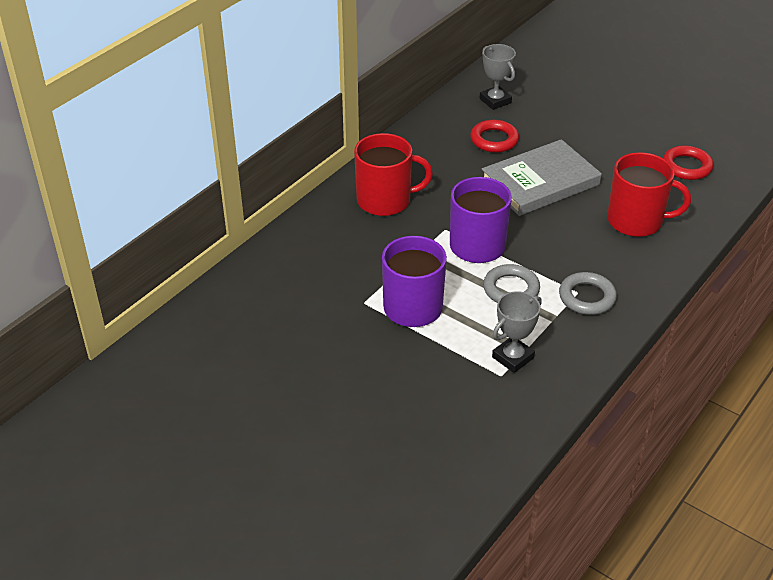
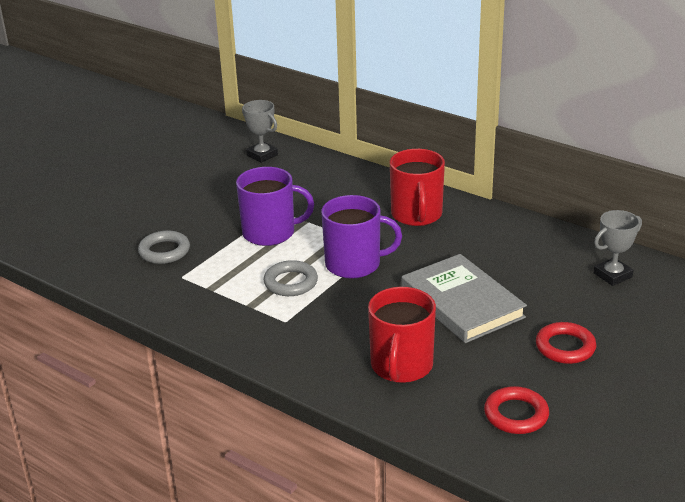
camera: 90 degrees right, 10 degrees down
(494, 140) = (534, 274): red ring -> red ring (565, 347)
(512, 357) = (201, 282): grey trophy -> grey trophy (262, 155)
(587, 297) = (277, 326): grey ring -> grey ring (164, 251)

